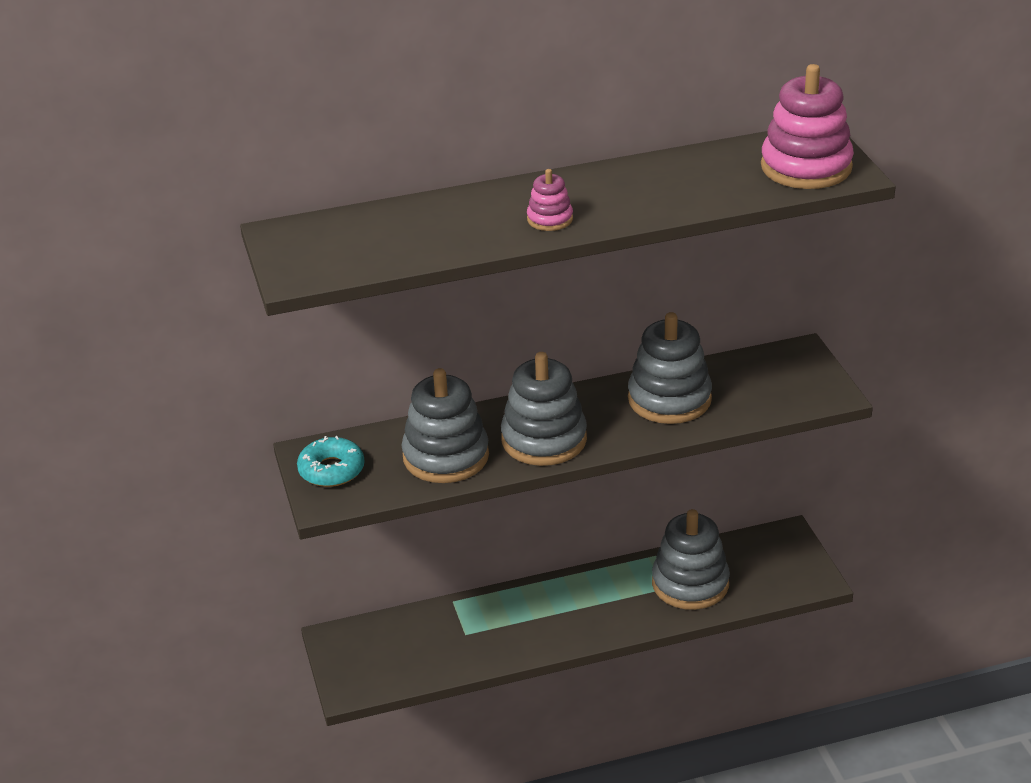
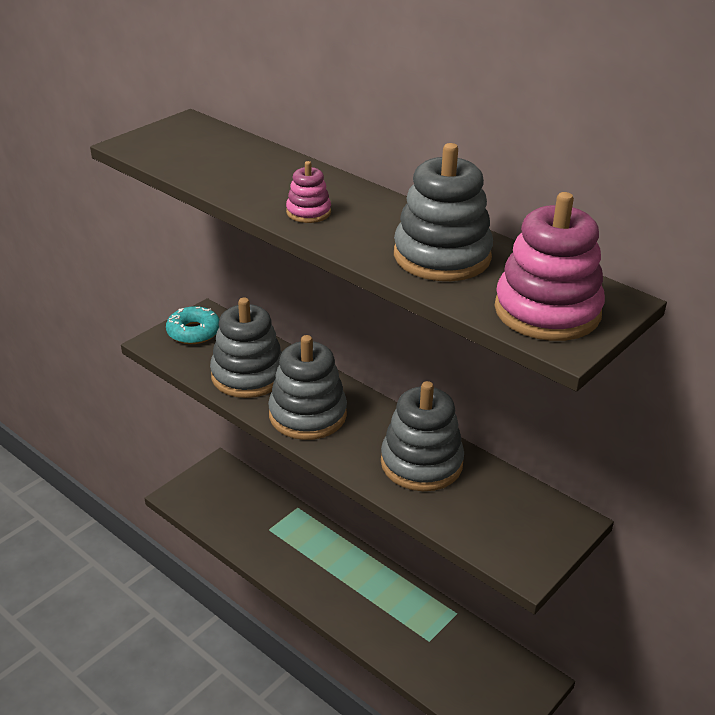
camera: 55 degrees right, 0 degrees up
(690, 583) = (422, 638): grey stacking toy -> grey stacking toy (442, 256)

